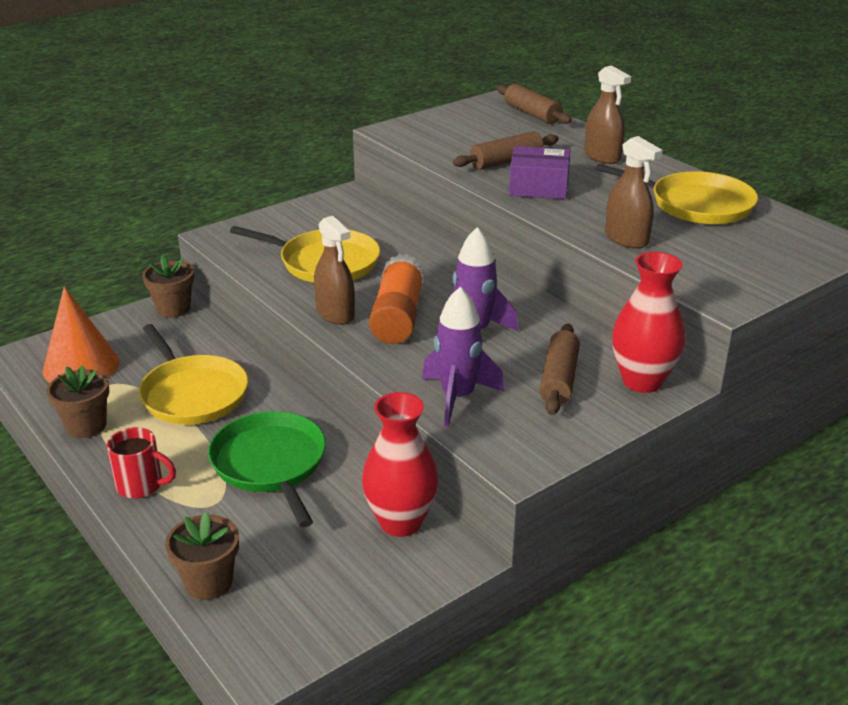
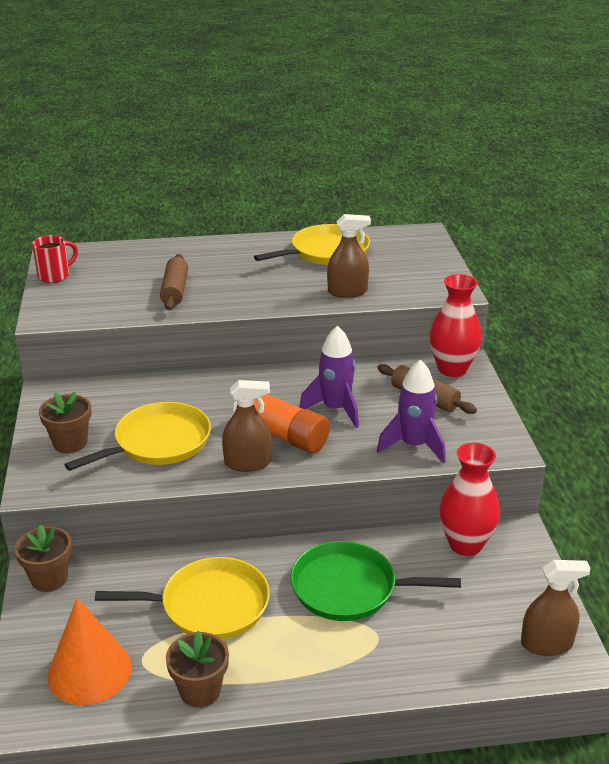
camera: 60 degrees left, 0 degrees up
(141, 485) = (322, 674): red mug -> red mug (55, 276)
(209, 582) = (473, 665): brown flower pot -> brown flower pot (70, 443)
(532, 114) = (104, 251): brown rolling pin -> none
(538, 187) = (233, 293): purple box -> none
(602, 156) = (215, 254): brown spray bottle -> brown spray bottle (546, 644)

